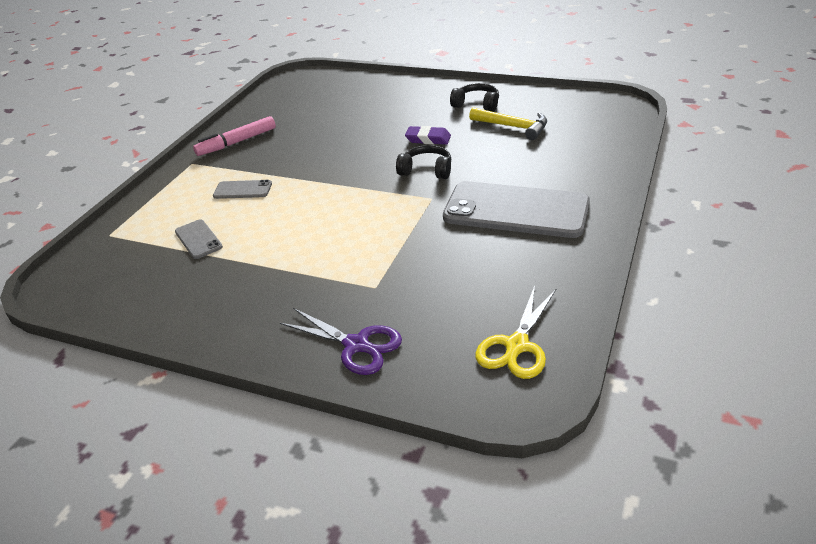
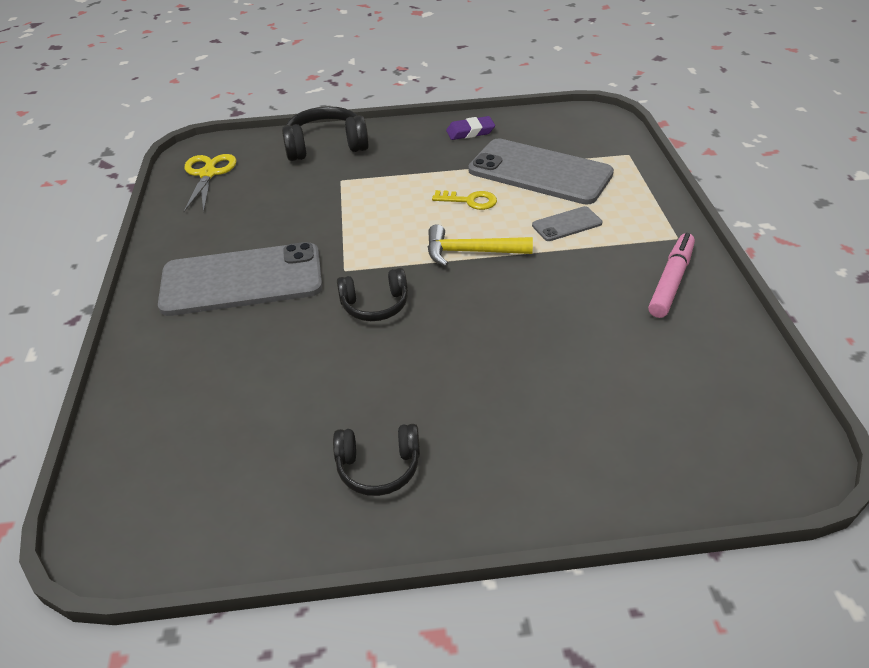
camera: 150 degrees right, 5 degrees up
(198, 239) = (540, 172): grey phone -> grey phone, size x2.25
(285, 228) = (470, 201): none -> yellow key
(356, 345) = (326, 146): purple scissors -> black headphones
(428, 139) = (409, 360): purple eraser -> purple eraser (470, 132)
(513, 127) = (292, 422): yellow hammer -> yellow hammer (471, 252)

